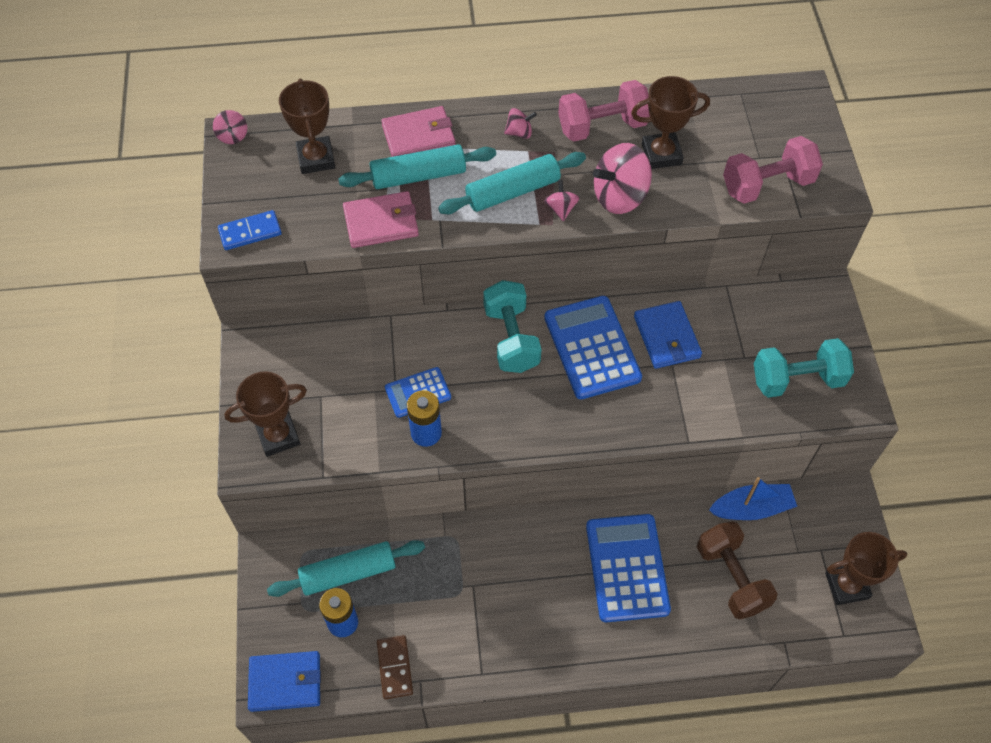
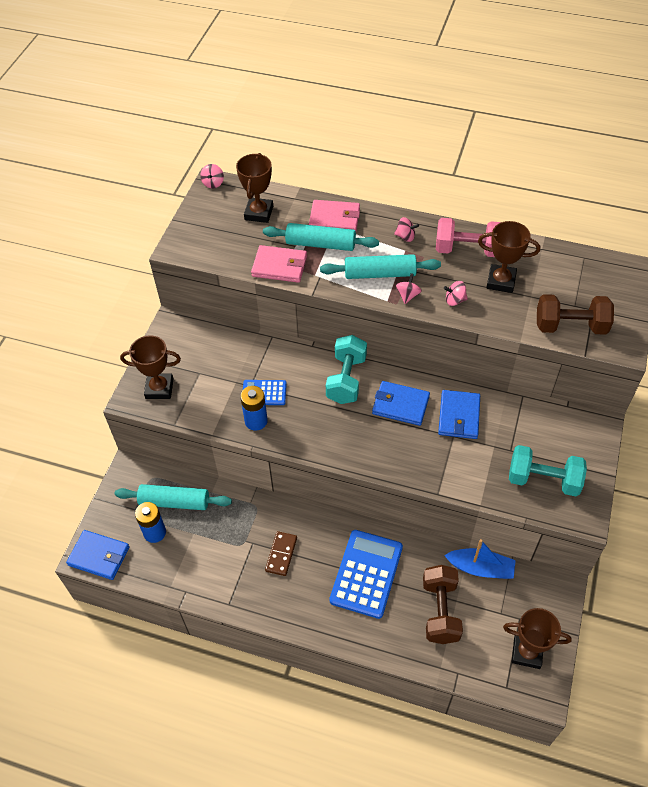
camera: 25 degrees right, 5 degrees down
(250, 232) = (192, 246): blue domino -> none
(394, 667) = (173, 576): brown domino -> brown domino (281, 554)
(592, 347) = (400, 405): blue calculator -> blue wallet
(620, 196) = (454, 300): pink spinning top -> pink spinning top, size x0.50
(767, 185) = (570, 326): pink dumbbell -> brown dumbbell

